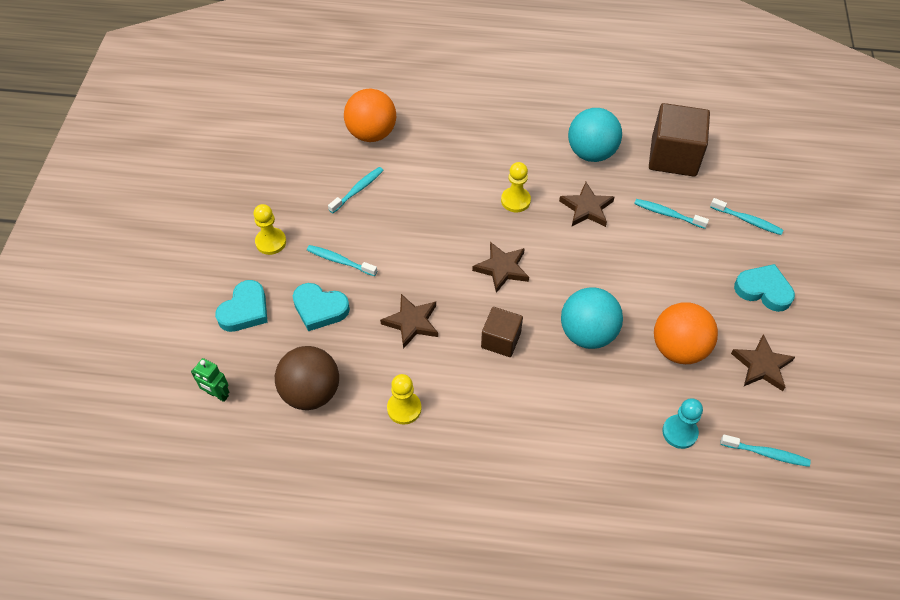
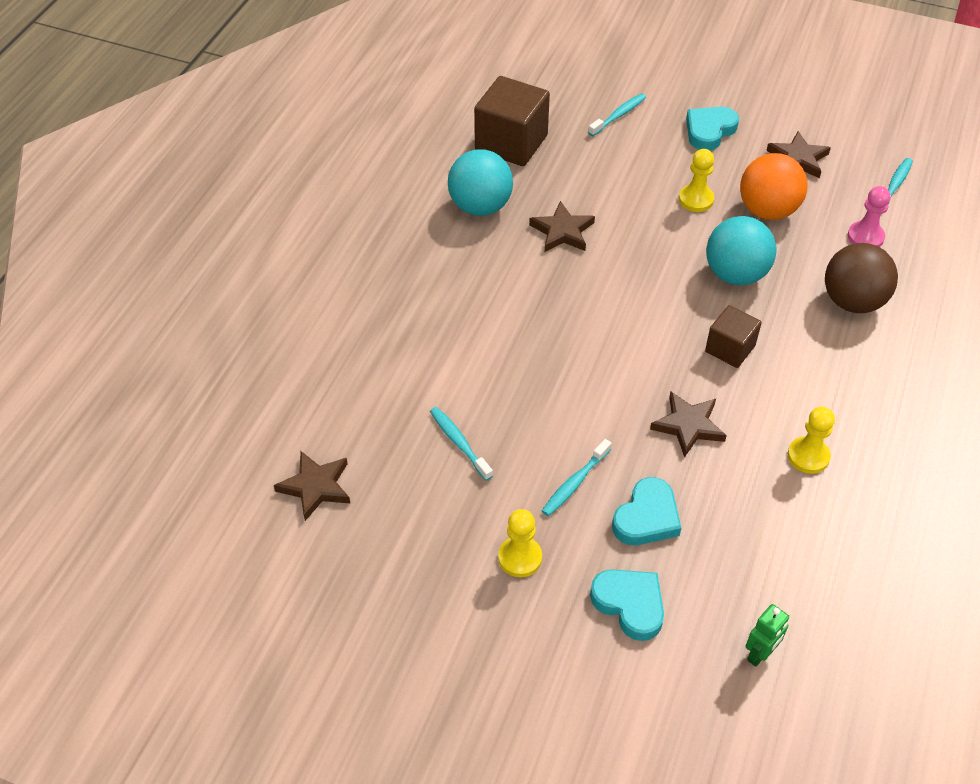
camera: 75 degrees left, 5 degrees down
(311, 392) = (772, 547): brown ball -> brown ball (852, 301)
(371, 133) = (362, 409): orange ball -> none
(502, 268) = (629, 325): brown star -> brown star (316, 487)
(515, 200) = (530, 290): yellow pawn -> yellow pawn (696, 199)
(667, 214) = (591, 170): turquoise toothbrush -> none
(679, 432) = (865, 237): turquoise pawn -> pink pawn

